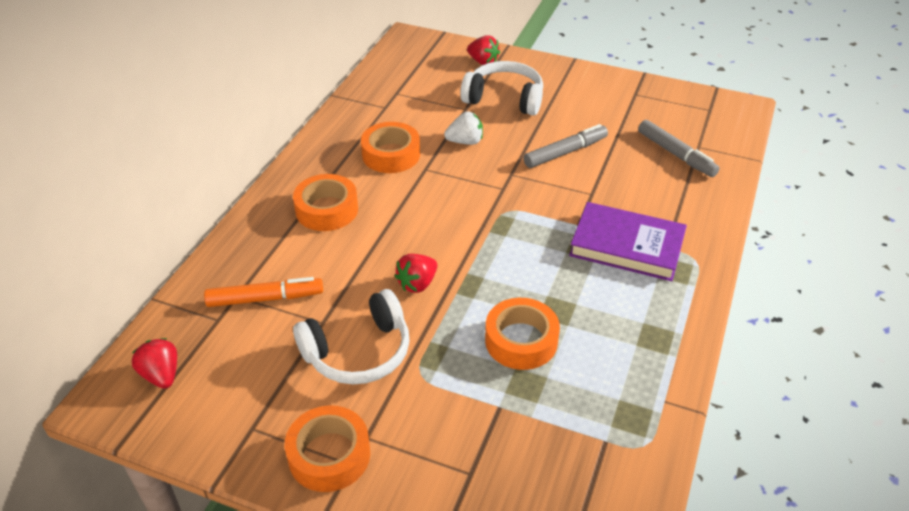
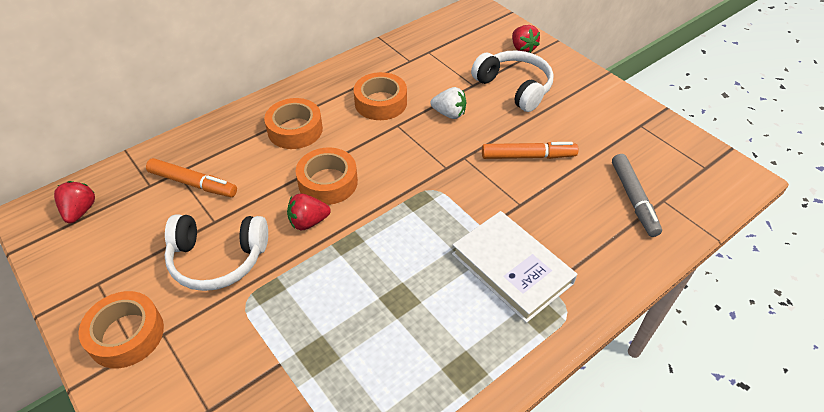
camera: 30 degrees right, 5 degrees up
(521, 340) = (346, 313): orange tape -> orange tape (328, 182)
(565, 152) = (528, 156): grey marker -> orange marker
(627, 246) = (511, 268): purple book -> white book

